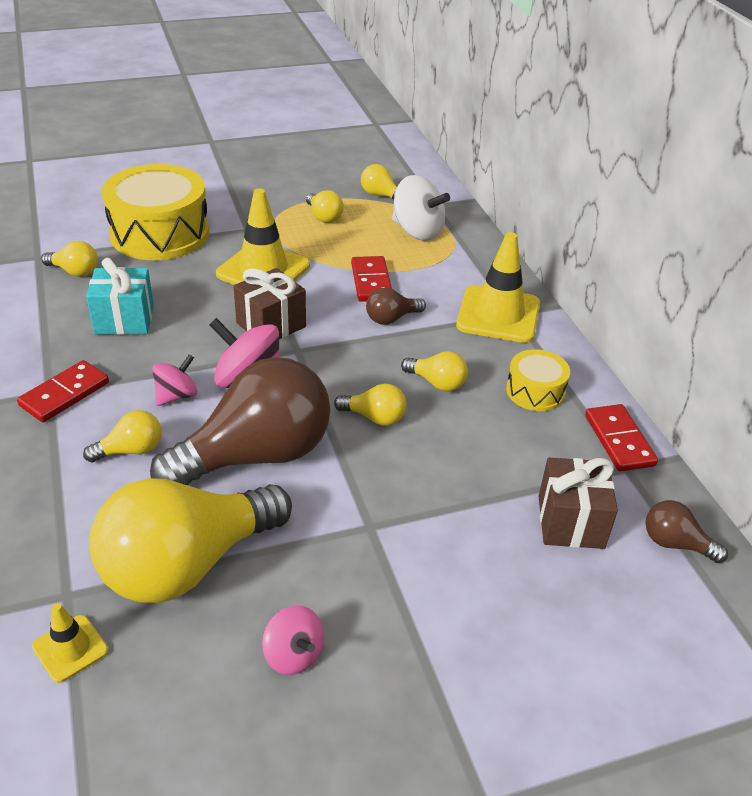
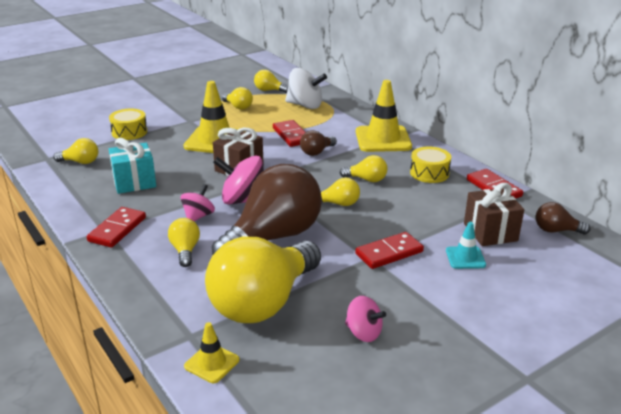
camera: 15 degrees left, 10 degrees down
(131, 450) = (185, 250): yellow light bulb -> yellow light bulb turned 60 degrees counterclockwise
(160, 233) = (129, 132): yellow drum -> yellow drum, size x0.50
(402, 523) = (389, 253): none -> red domino
(508, 560) = (465, 258): none -> turquoise traffic cone

